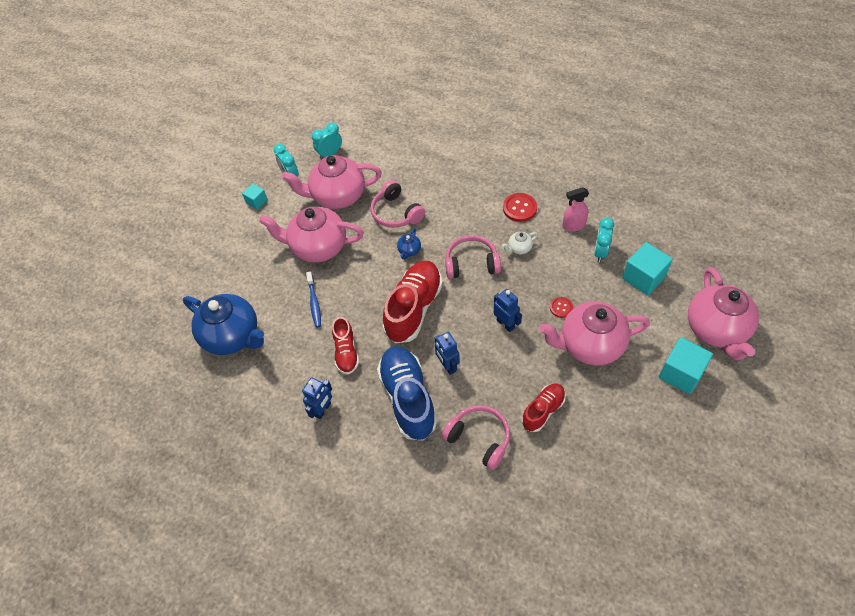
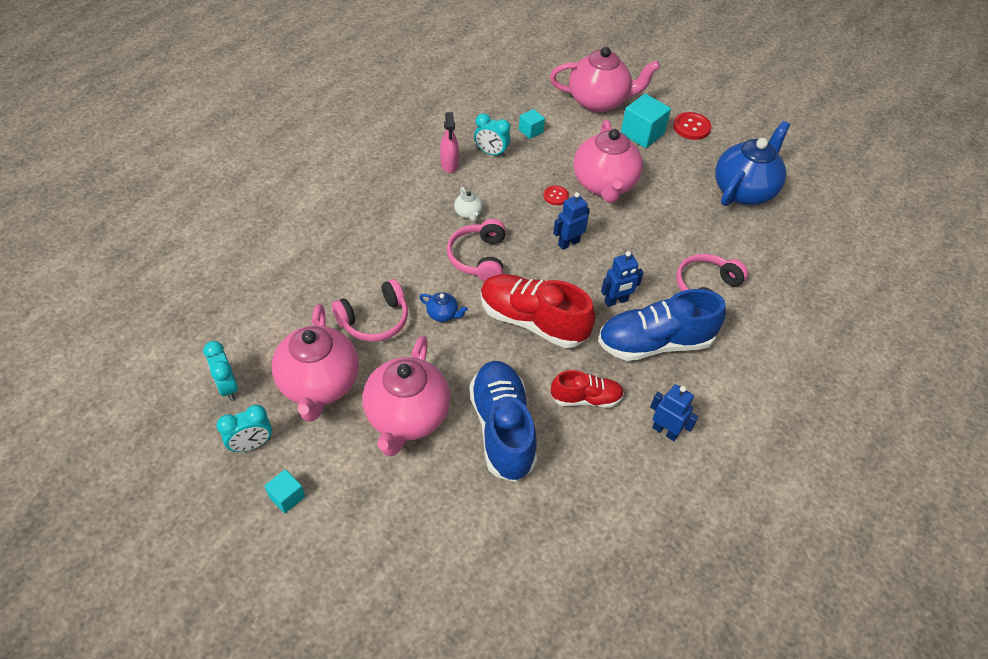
camera: 90 degrees left, 5 degrees down
(233, 336) = (541, 538): blue teapot -> blue teapot (744, 190)
(314, 303) = (502, 429): blue toothbrush -> blue shoe
(519, 208) = (409, 202): red button -> red button (691, 127)
(543, 410) = (676, 233): red shoe -> none
(643, 277) = (531, 131): turquoise cube -> turquoise cube, size x0.56

